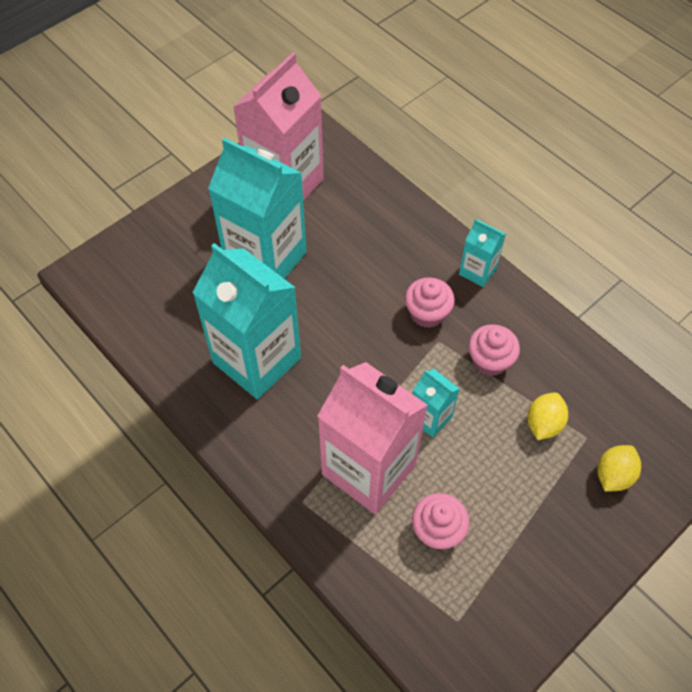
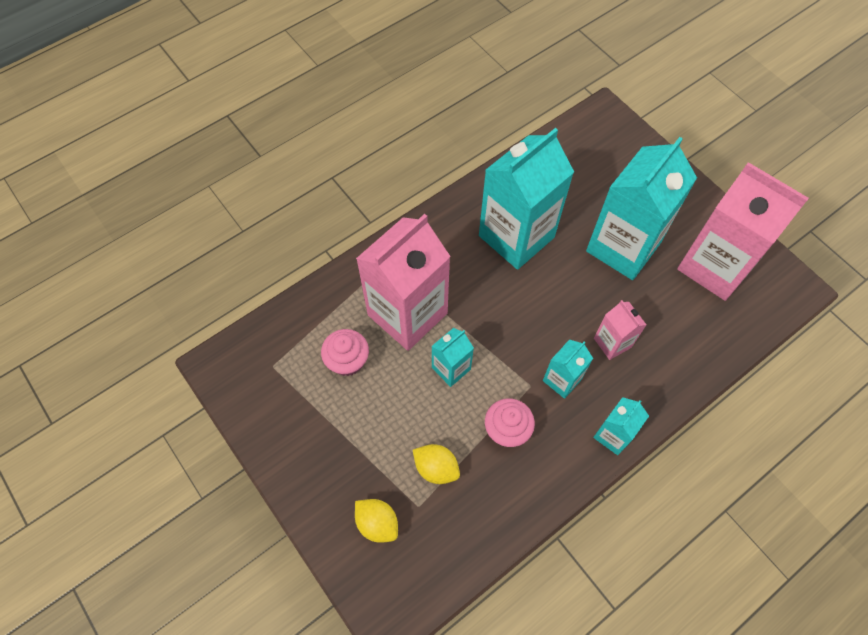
camera: 95 degrees right, 5 degrees up
(380, 270) = (612, 342): none -> pink carton
(427, 313) = (562, 380): pink cupcake -> turquoise carton

